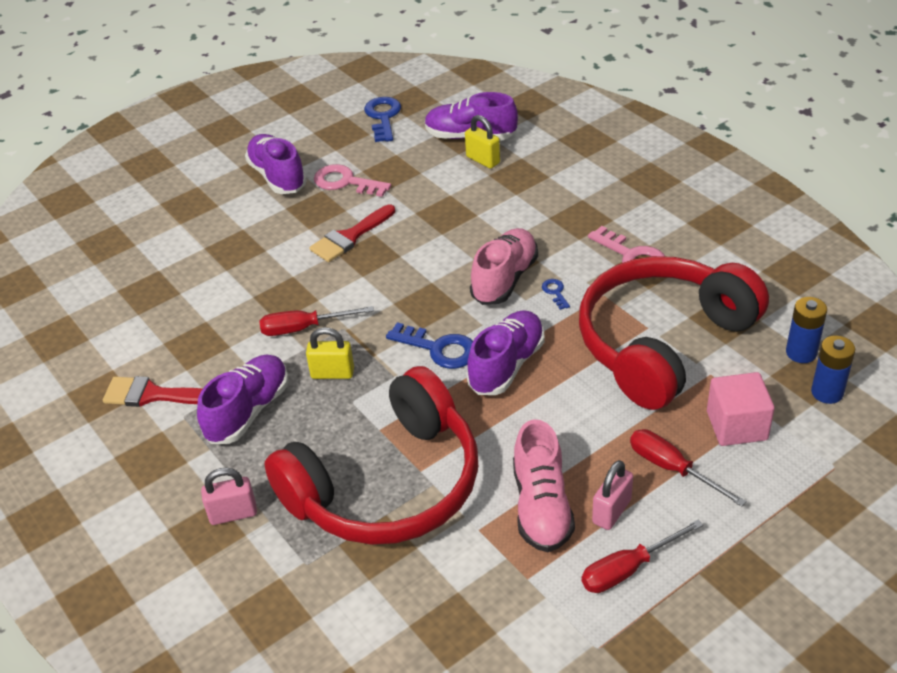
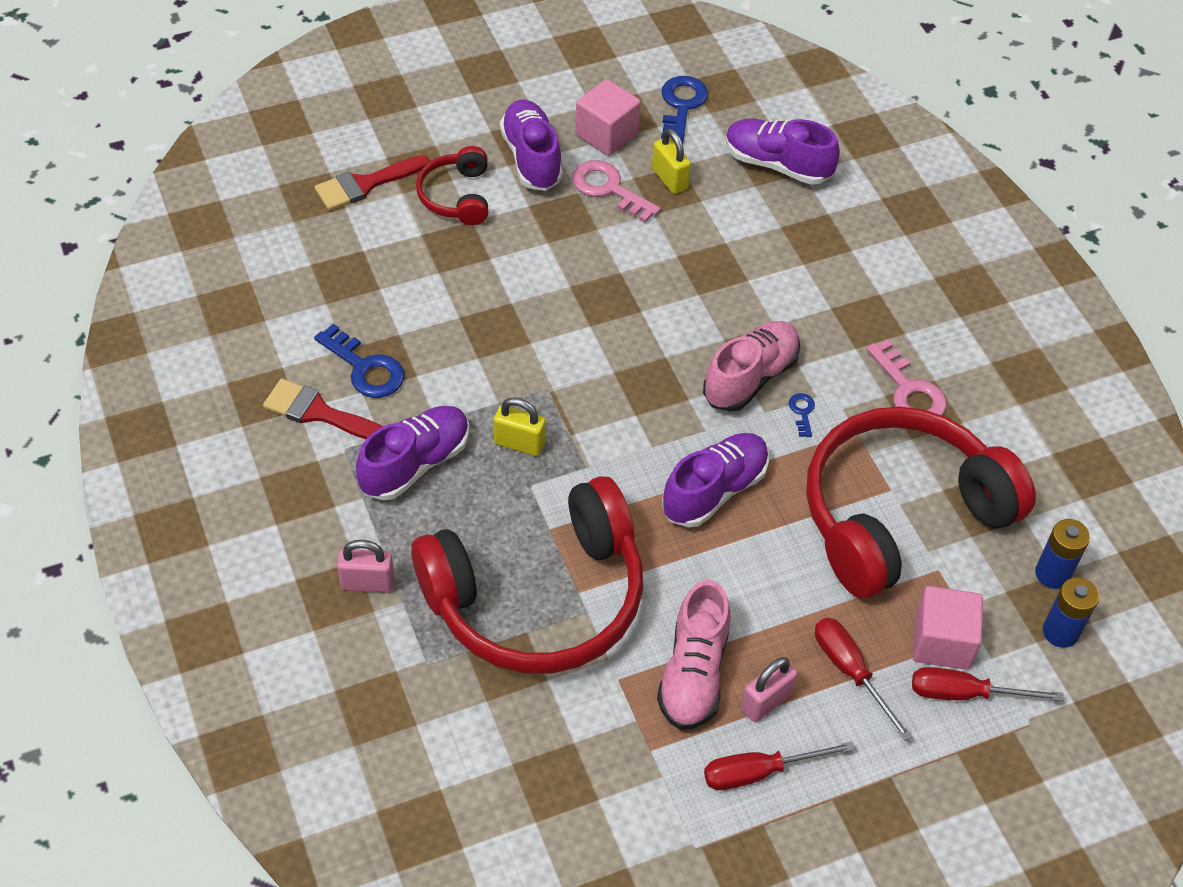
camera: 10 degrees right, 10 degrees up
(225, 215) = (457, 196): none -> red headphones
(303, 328) = (504, 376): red screwdriver -> red screwdriver (965, 693)
(331, 148) = (606, 134): none -> pink cube
(350, 237) = (591, 268): red brush -> red brush (365, 184)
(439, 348) = (646, 447): blue key -> blue key (365, 368)
(483, 160) = (781, 203): yellow padlock -> yellow padlock (669, 179)

